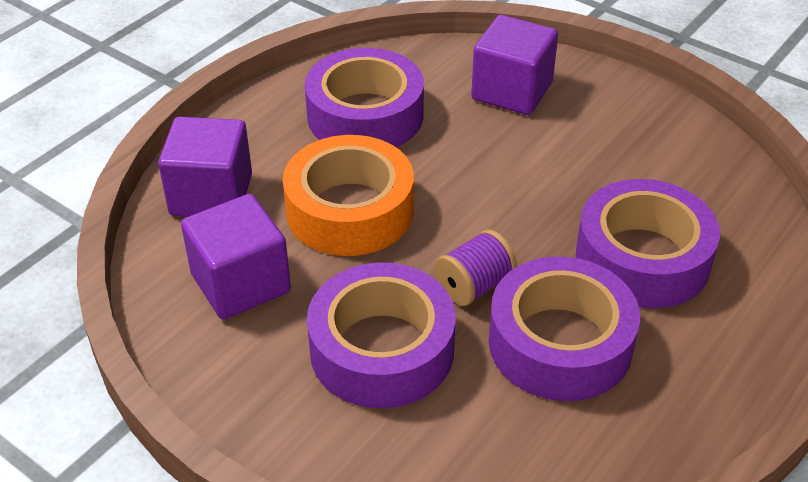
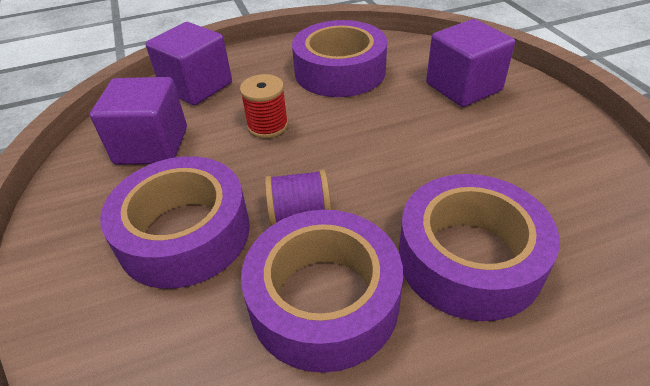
camera: 35 degrees right, 0 degrees up
(350, 210) = (268, 126): orange tape -> red spool

